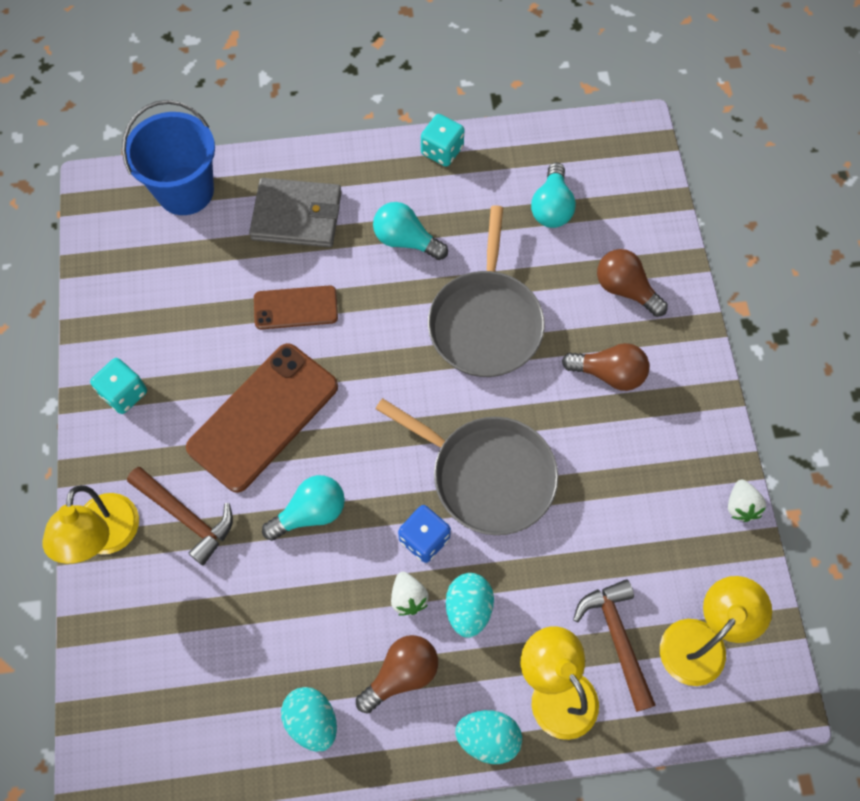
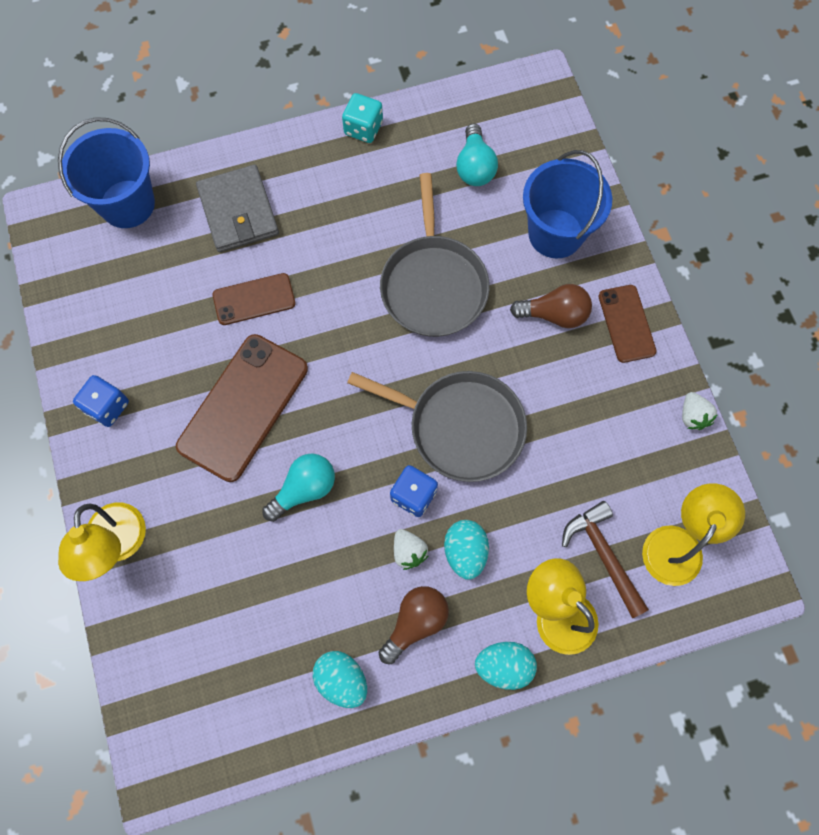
camera: 10 degrees left, 5 degrees up
(124, 393) = (107, 407): turquoise dice -> blue dice
(186, 517) = (188, 513): brown hammer -> none
(297, 216) = (238, 211): grey wallet -> grey wallet turned 75 degrees clockwise
(406, 240) = (345, 219): turquoise light bulb -> none
(625, 289) = (555, 233): brown light bulb -> blue bucket
(685, 396) = (626, 323): none -> brown phone

